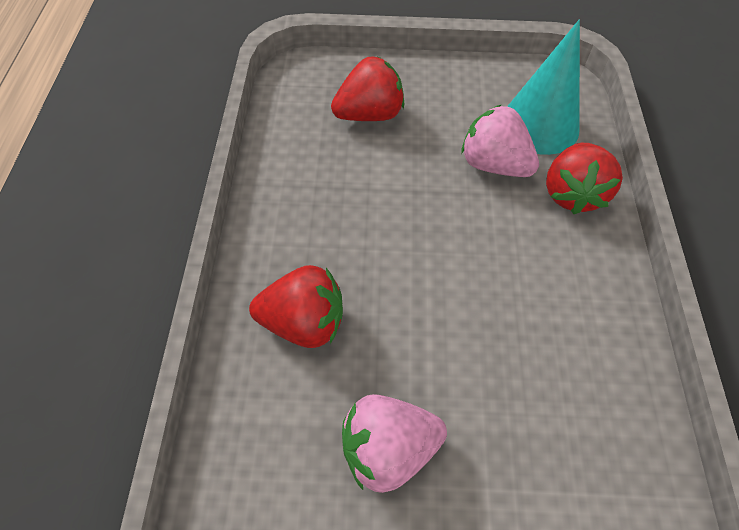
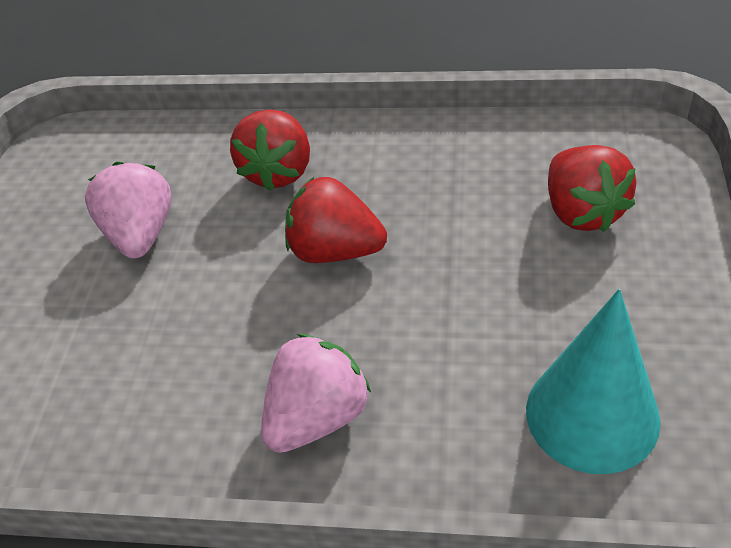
camera: 100 degrees right, 10 degrees down
(494, 164) = (499, 344): pink strawberry -> pink strawberry (317, 417)
(572, 194) = (446, 438): red strawberry -> red strawberry (335, 250)

